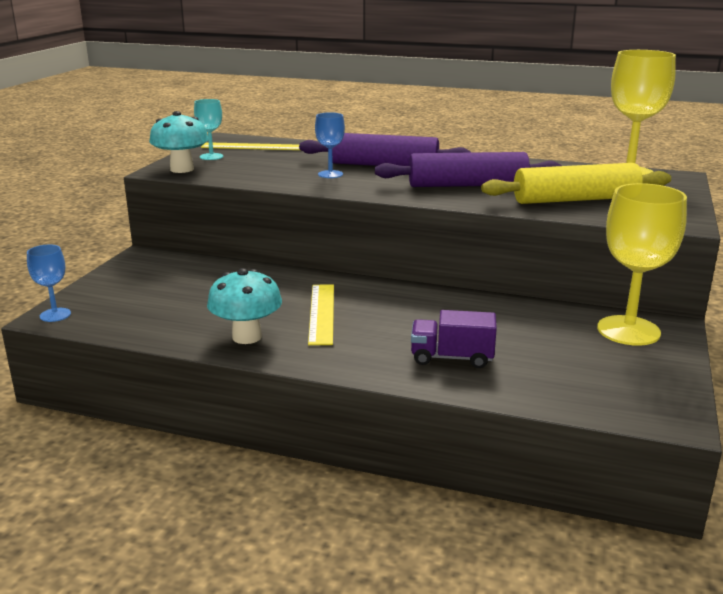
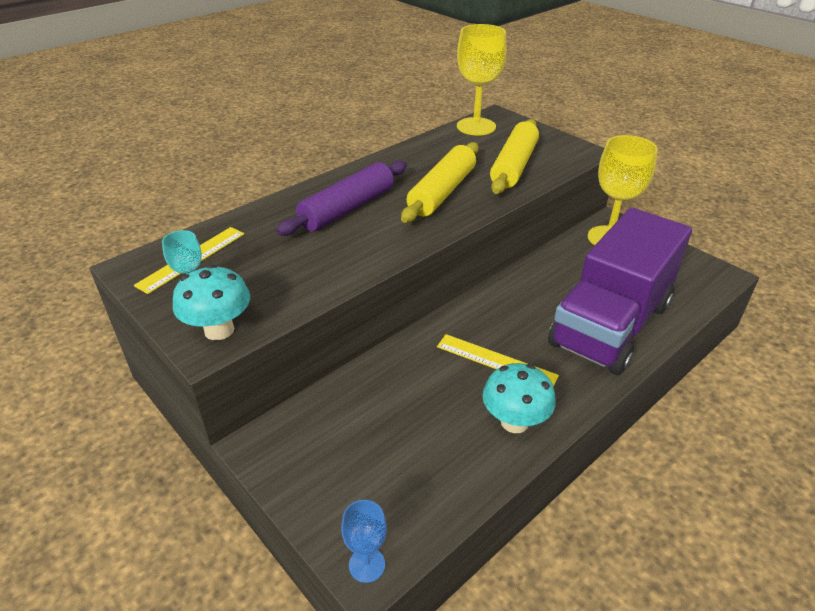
camera: 60 degrees left, 15 degrees up
(330, 174) = (344, 243): blue goblet -> none
(452, 358) = (610, 324): purple truck -> purple truck, size x2.50
(467, 185) = (442, 192): purple rolling pin -> yellow rolling pin

